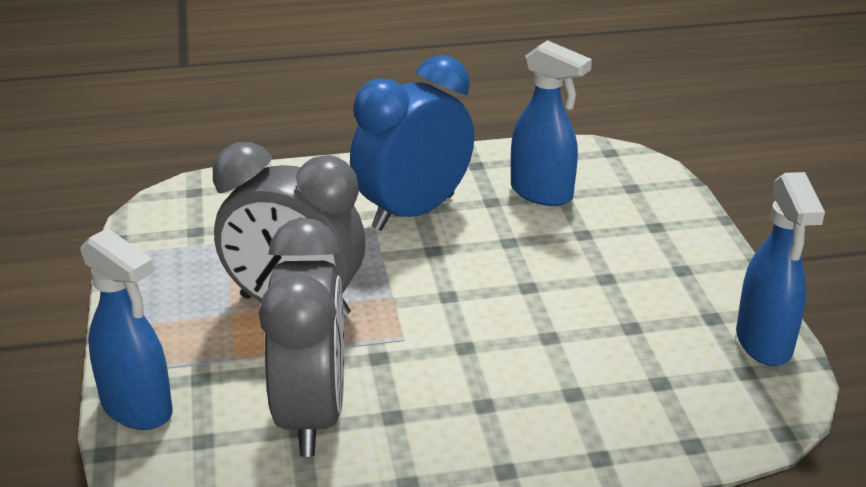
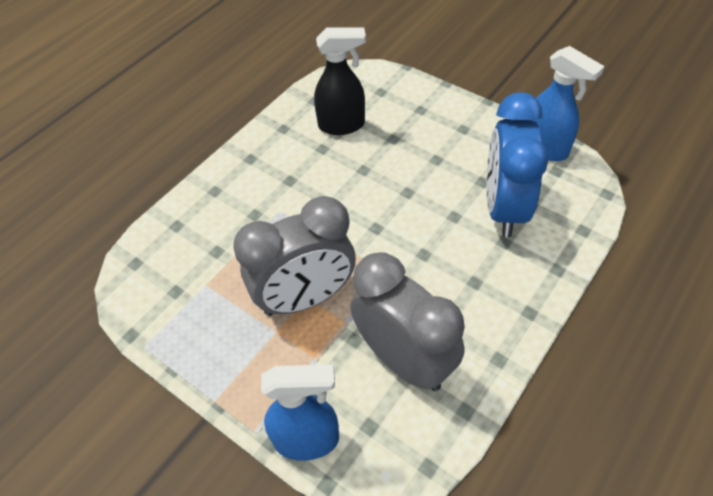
camera: 40 degrees left, 20 degrees up
(413, 212) = (289, 185): blue clock -> blue clock (504, 208)
(542, 193) = (342, 125): blue spray bottle -> black spray bottle

